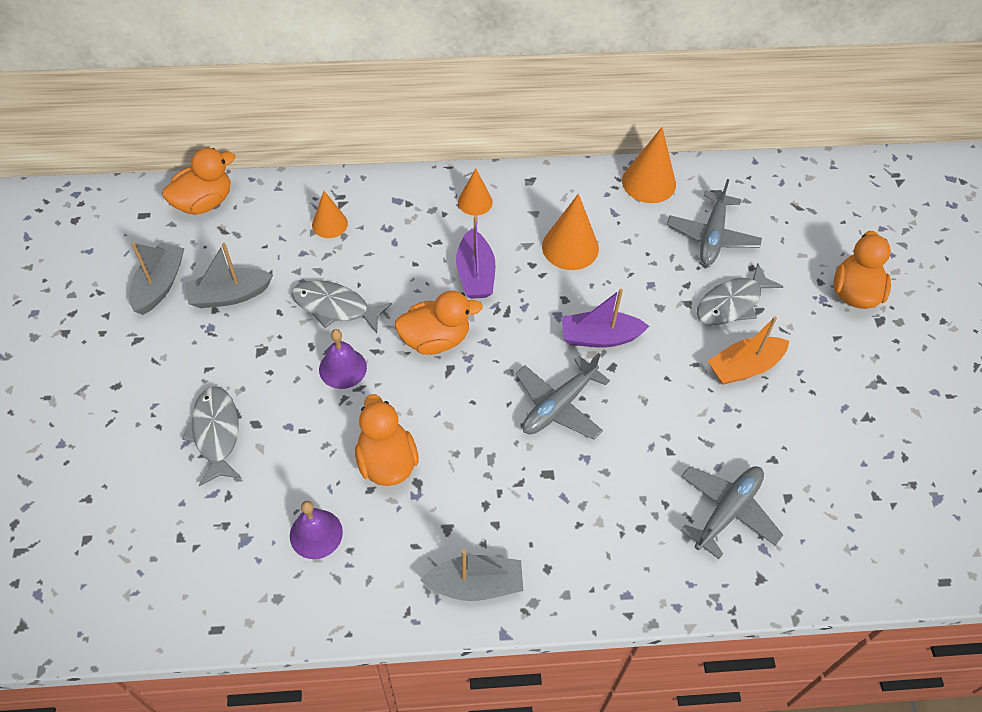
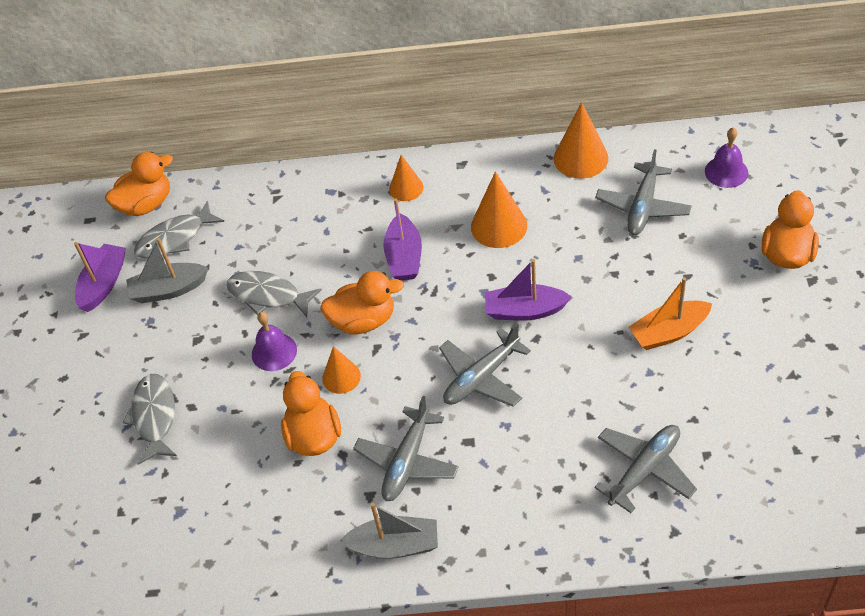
camera: 10 degrees right, 5 degrees down
(160, 285) = (104, 284): grey boat -> purple boat
(316, 534) = (245, 504): purple bell -> purple bell (726, 172)
(329, 224) = (264, 218): orange cone -> orange cone (341, 377)
(485, 493) = (407, 461): none -> grey plane
(732, 303) = (659, 271): grey fish -> grey fish (175, 238)

